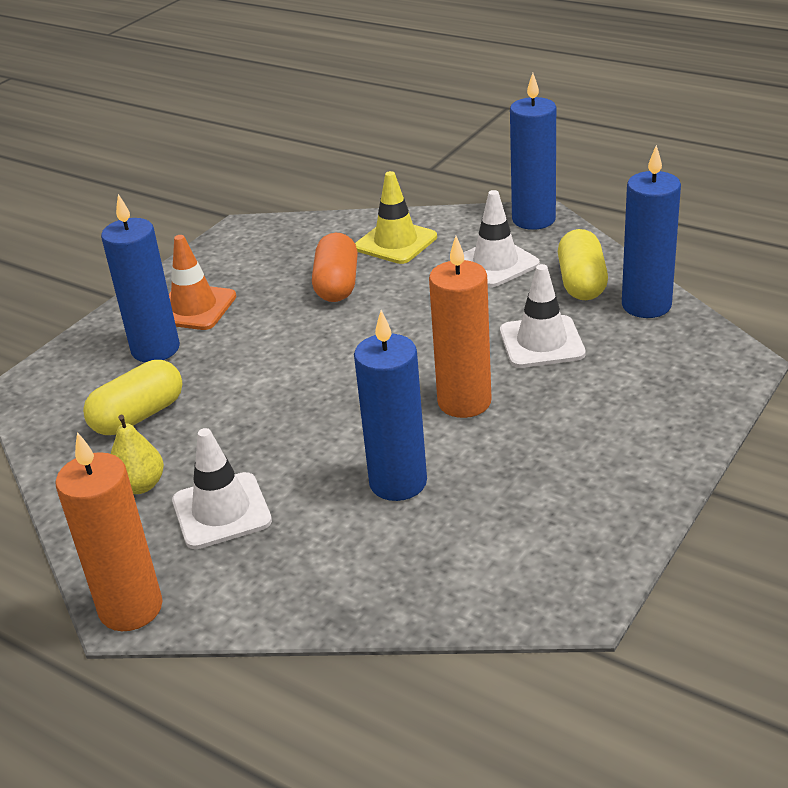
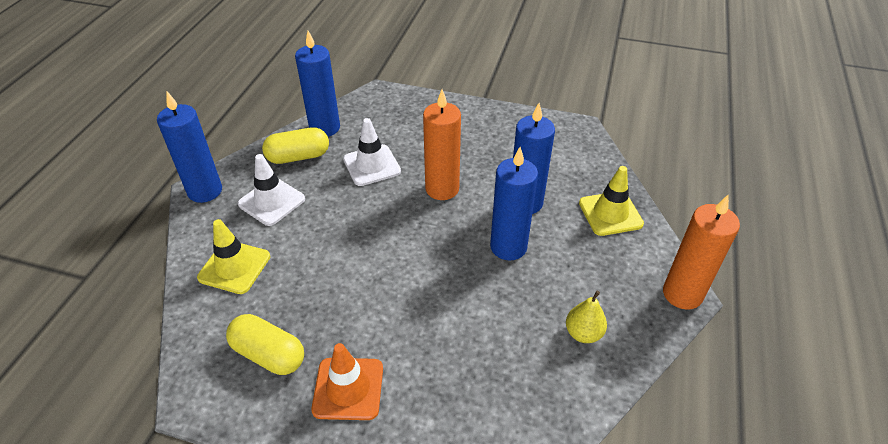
camera: 110 degrees left, 10 degrees up
(138, 416) = (510, 368): yellow capsule -> yellow capsule (268, 354)
(155, 349) = (418, 394): blue candle -> blue candle (508, 247)
(221, 511) = (585, 278): white traffic cone -> none
(329, 576) = (610, 213): none -> yellow traffic cone
(337, 285) = (304, 290): orange capsule -> none

